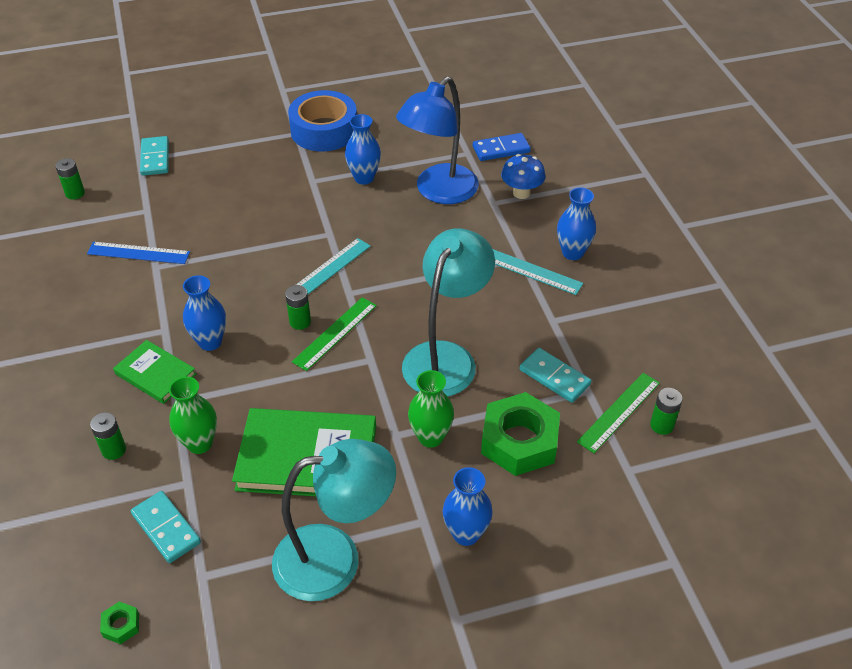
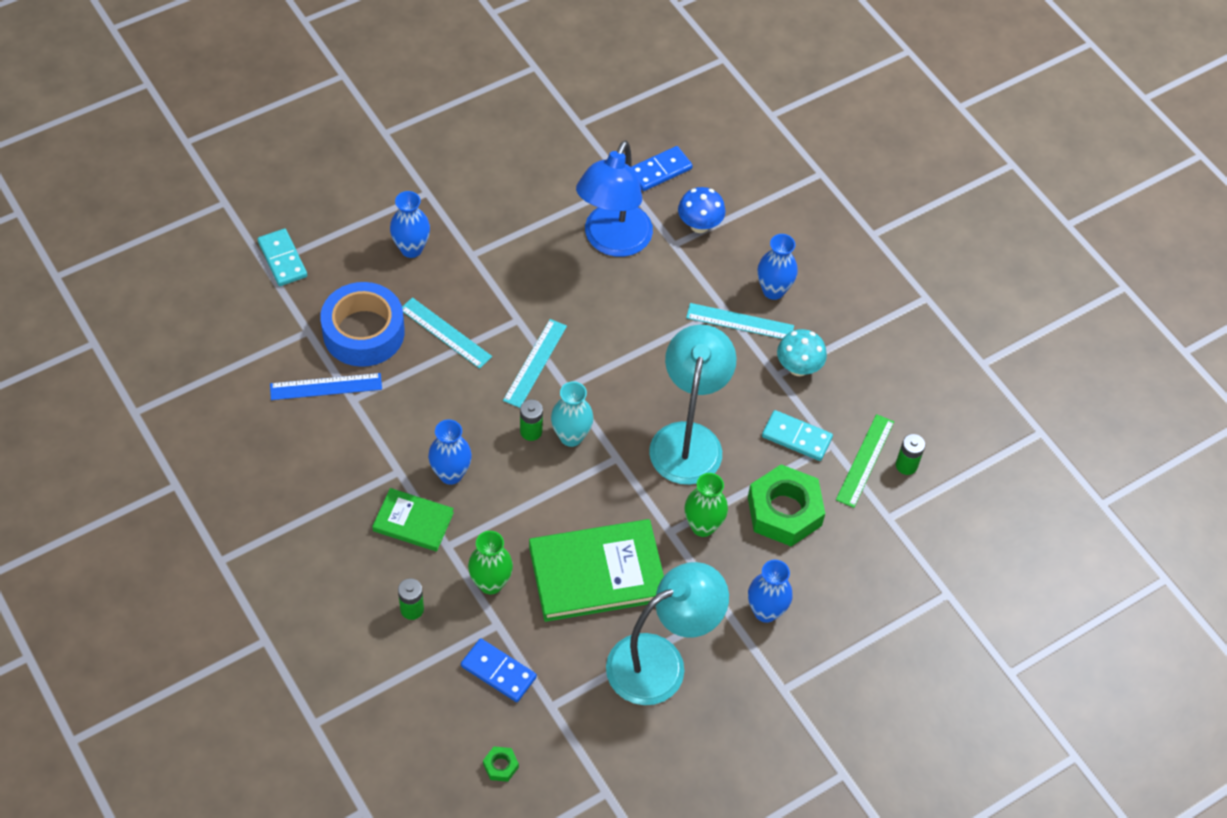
camera: 20 degrees left, 10 degrees up
(75, 193) = (216, 325): green battery -> none
(166, 528) = (498, 672): turquoise domino -> blue domino
(261, 232) = (445, 333): none -> turquoise ruler
(324, 130) = (456, 182): blue tape -> blue tape (363, 332)
(335, 333) = (571, 436): green ruler -> turquoise vase
(364, 178) = (526, 239): blue vase -> blue vase (411, 249)
(576, 318) = (798, 368): none -> turquoise mushroom

